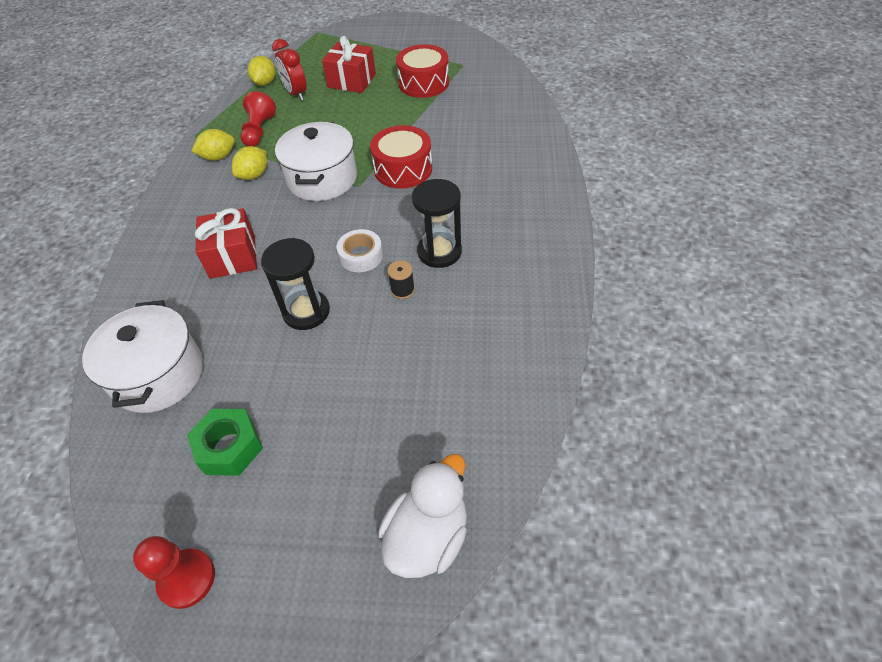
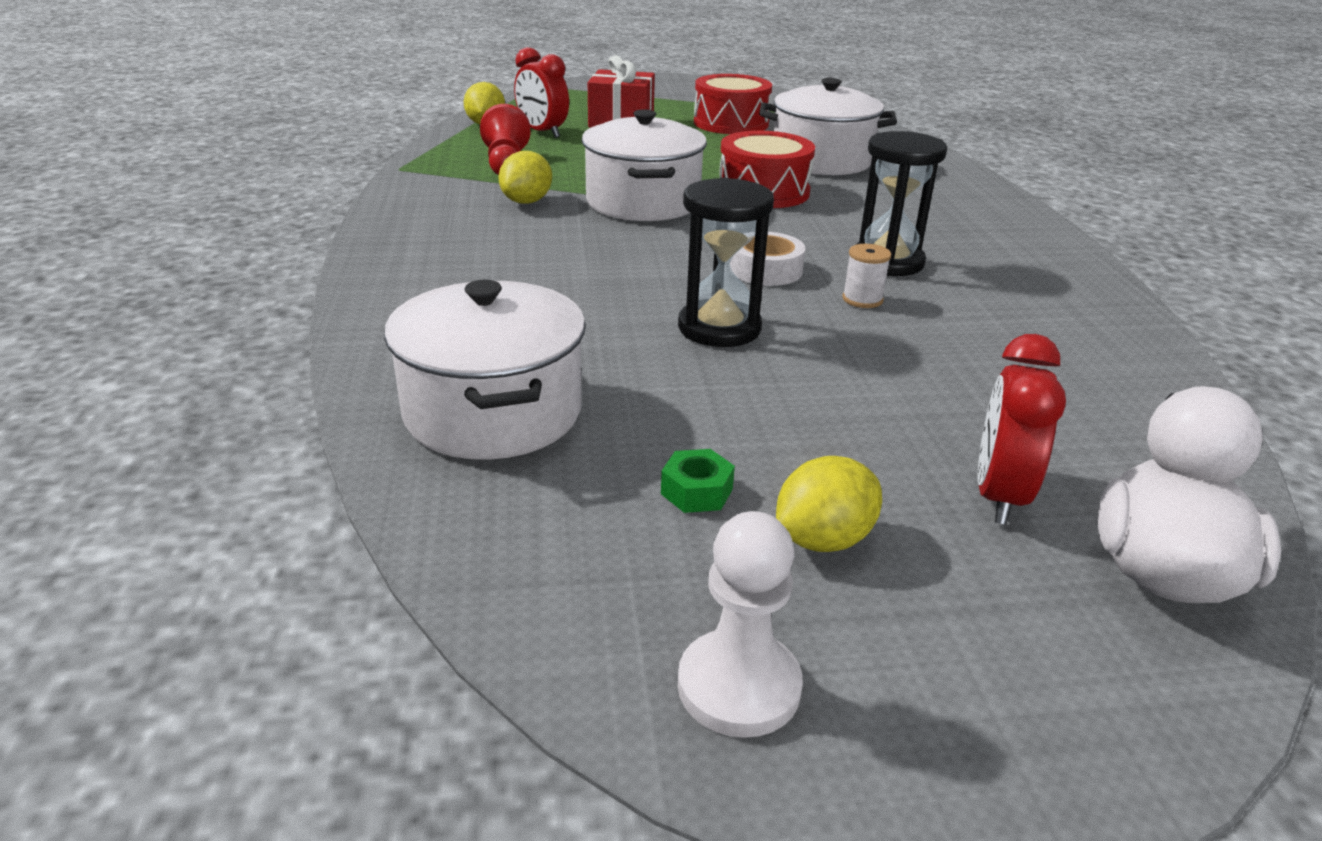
camera: 15 degrees left, 20 degrees down
(187, 579) = (739, 686): red pawn -> white pawn
(218, 157) = (454, 187): yellow lemon -> yellow lemon (823, 540)
(229, 447) = (696, 491): green nut -> green nut, size x0.55
(232, 256) = (546, 278): red gift -> none
(379, 470) = (998, 495): none -> red clock
(402, 290) = (862, 299): black spool -> white spool
(460, 132) = (821, 161): none -> white pot

